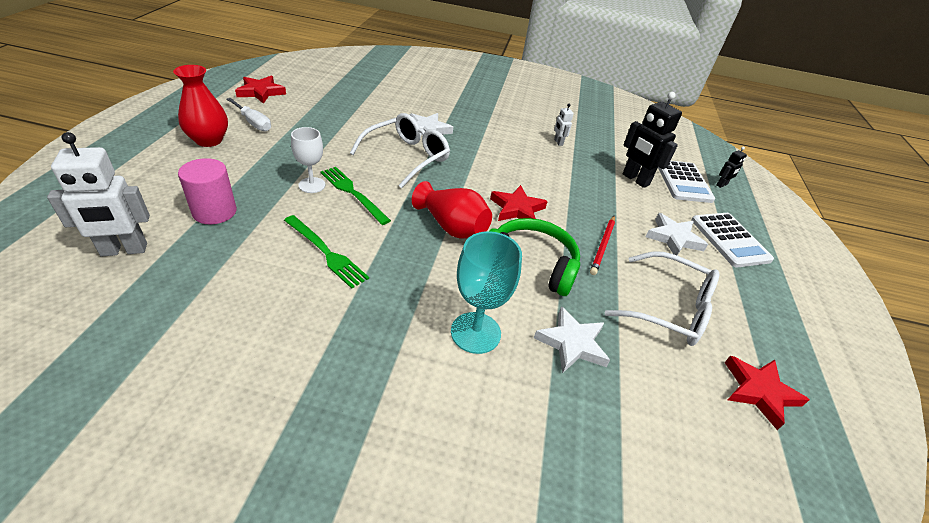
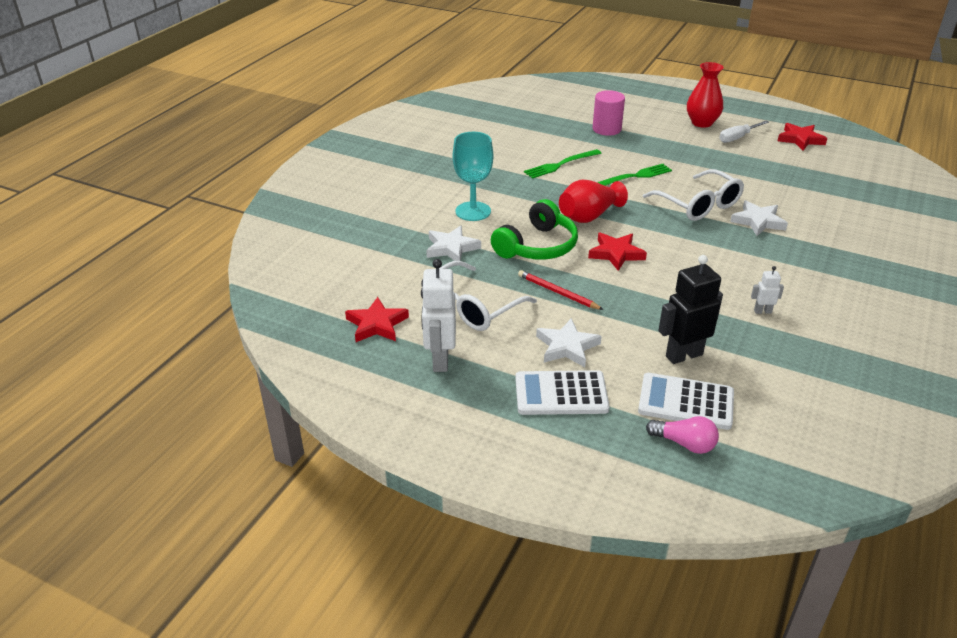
camera: 110 degrees right, 5 degrees down
(124, 250) = (568, 108): white robot -> white robot (440, 360)
(312, 185) = (643, 161): white goblet -> none
(722, 185) = (684, 444): black robot -> pink light bulb

